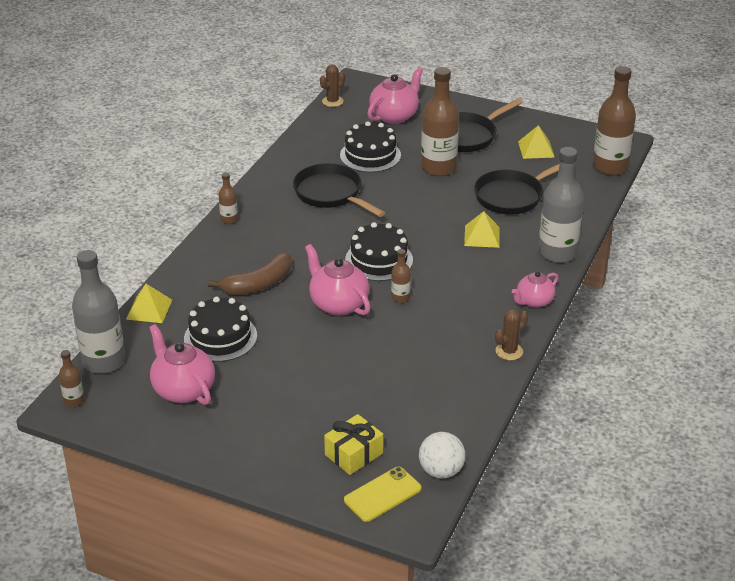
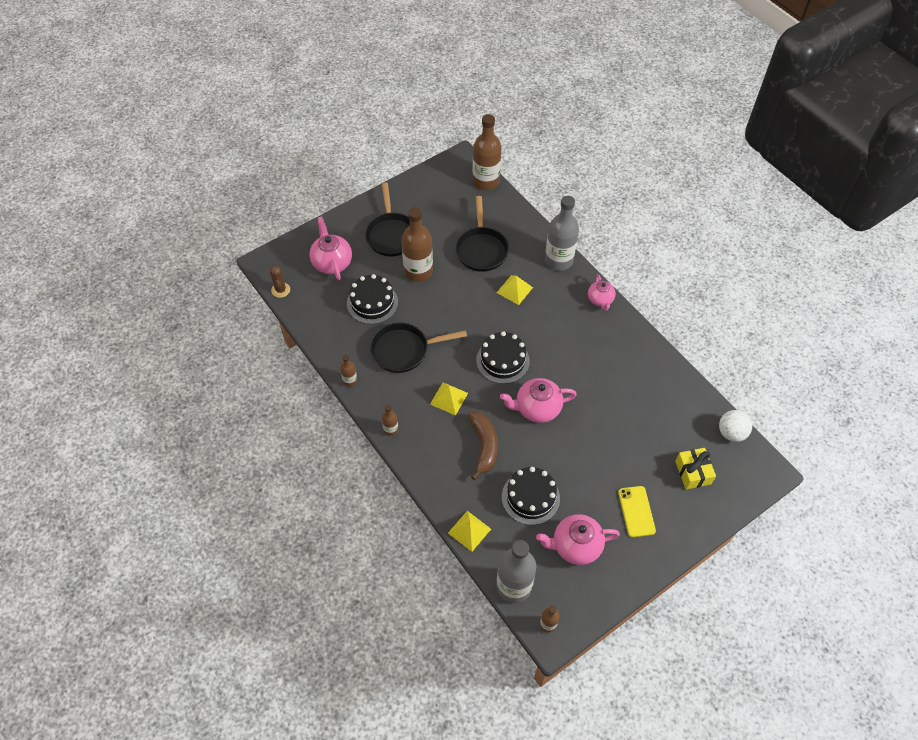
camera: 60 degrees left, 20 degrees up
(382, 494) = (737, 474): yellow phone -> yellow phone (636, 511)
(400, 297) = (552, 369): brown bottle -> brown bottle (350, 381)
(509, 351) = (641, 339): brown cactus -> none
(536, 149) = (436, 207): yellow pyramid -> yellow pyramid (449, 398)

